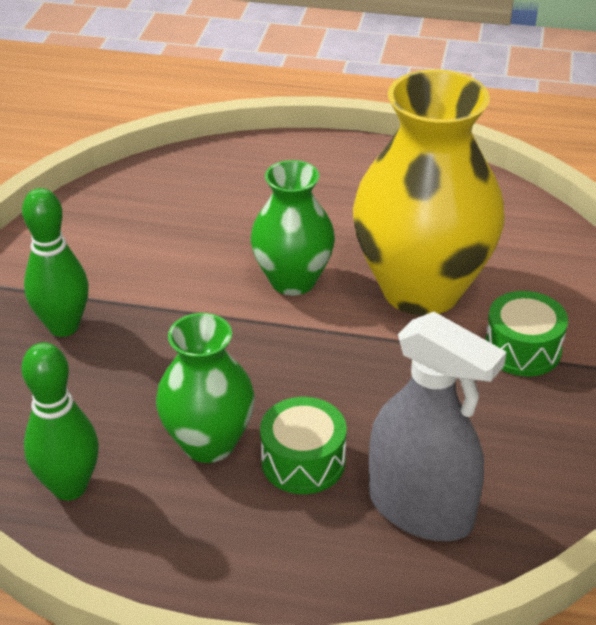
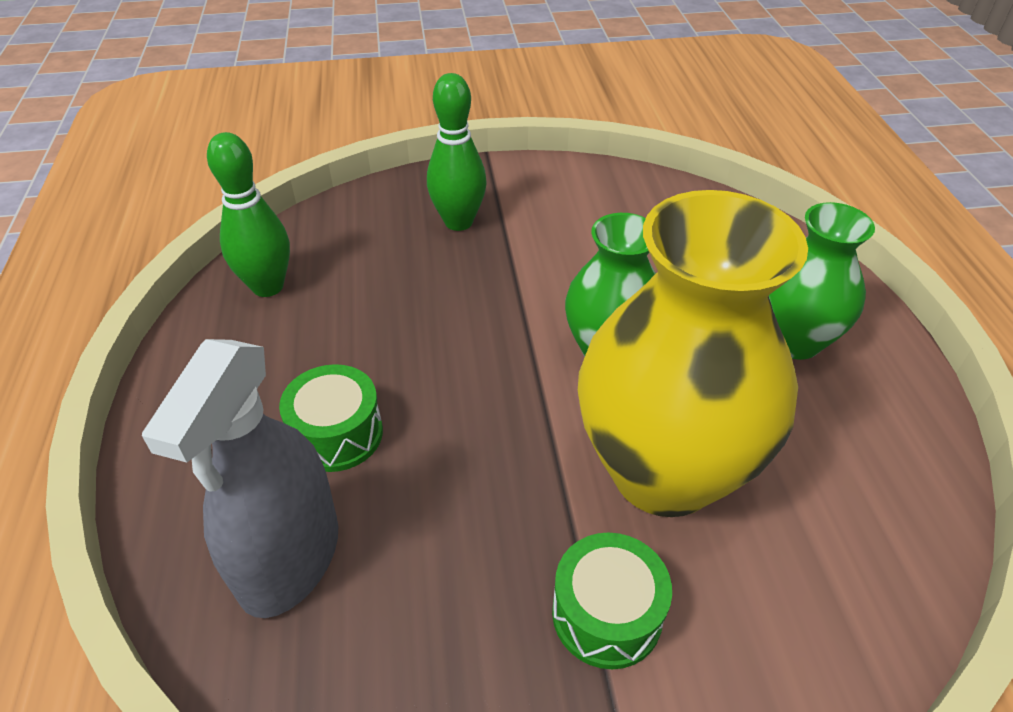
camera: 70 degrees right, 5 degrees up
(209, 443) = (343, 356): green vase -> green vase (793, 340)

